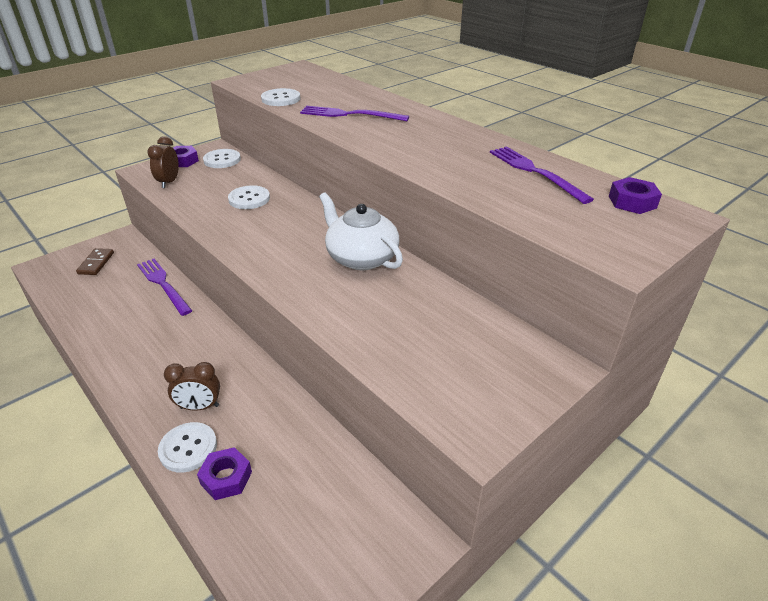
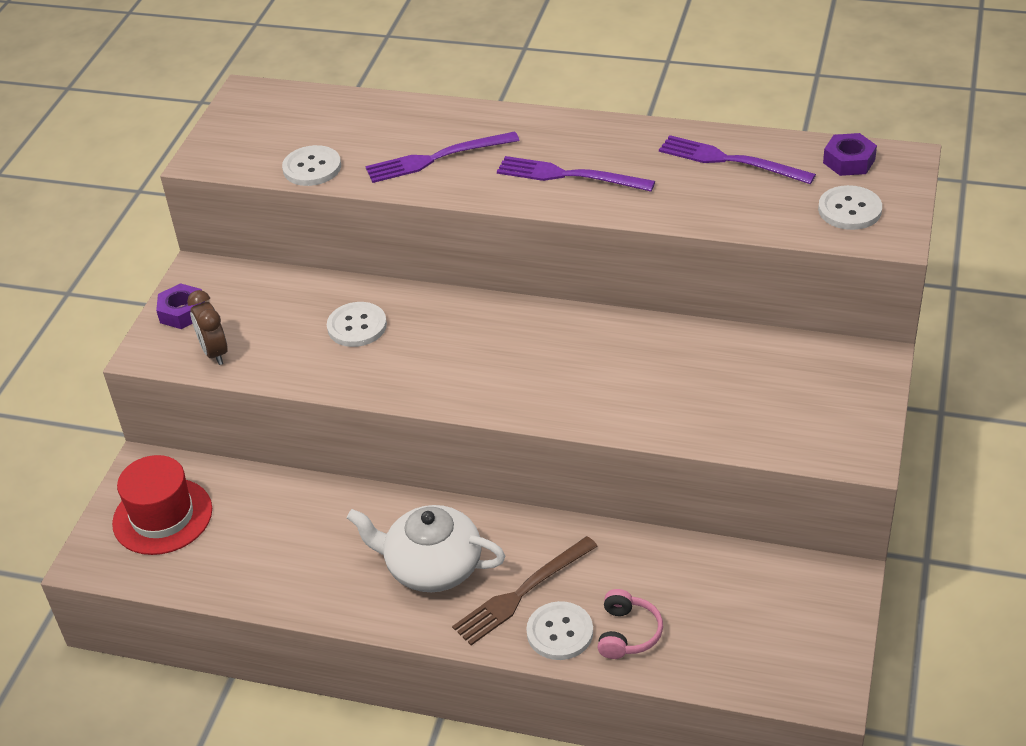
camera: 30 degrees left, 5 degrees up
(96, 263) = (162, 516): brown domino -> red hat
(163, 284) = (297, 495): purple fork -> purple fork (569, 175)
(199, 407) = (522, 593): brown clock -> brown fork
(222, 160) = (237, 285): white button -> white button (849, 210)
(226, 478) = (627, 633): purple nut -> pink headphones
(361, 257) = (582, 339): white teapot -> white teapot (432, 566)

